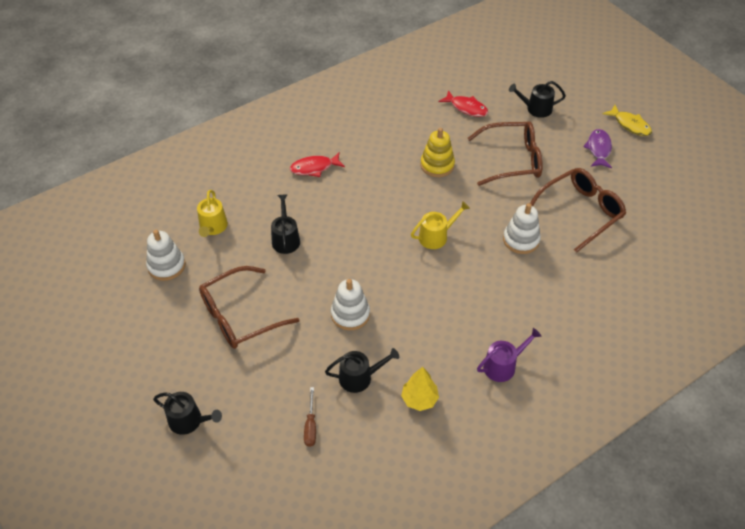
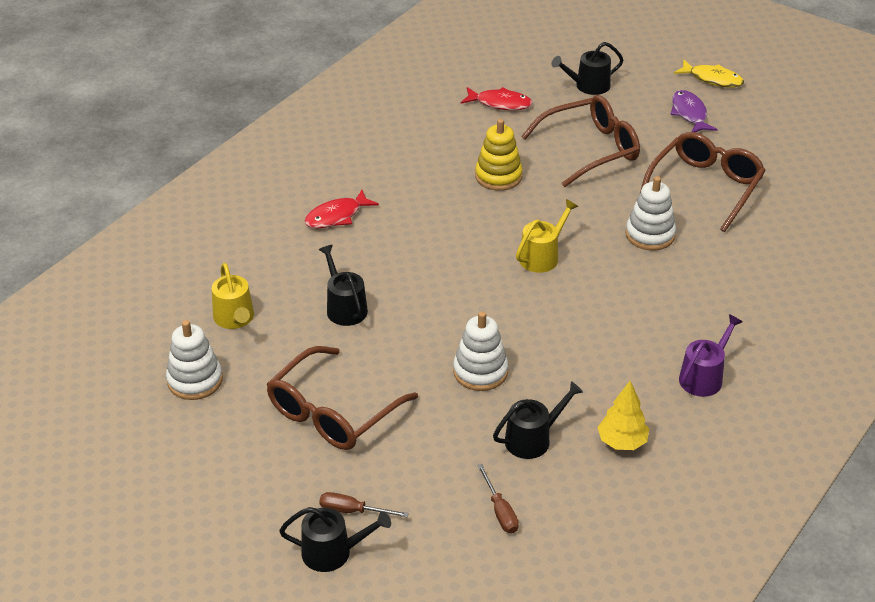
camera: 20 degrees left, 10 degrees down
(216, 394) = (353, 511): none -> brown screwdriver

